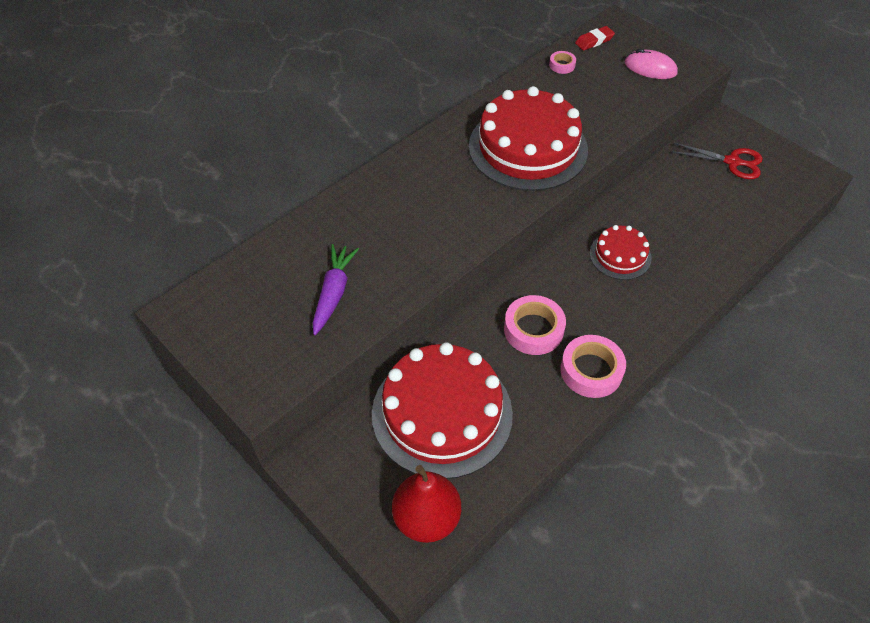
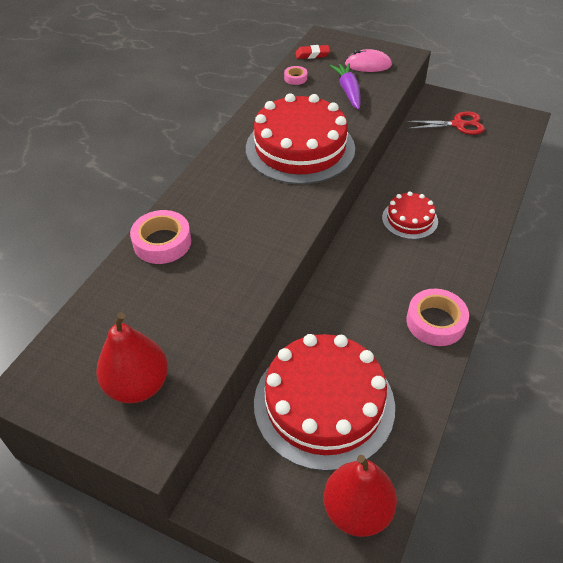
camera: 20 degrees left, 5 degrees down
(271, 340) = (138, 385): none -> red pear
(333, 293) = (181, 321): purple carrot -> purple carrot (348, 91)
(533, 329) = (369, 302): pink tape -> pink tape (162, 242)
(594, 41) = (312, 55): red eraser -> red eraser turned 45 degrees clockwise

